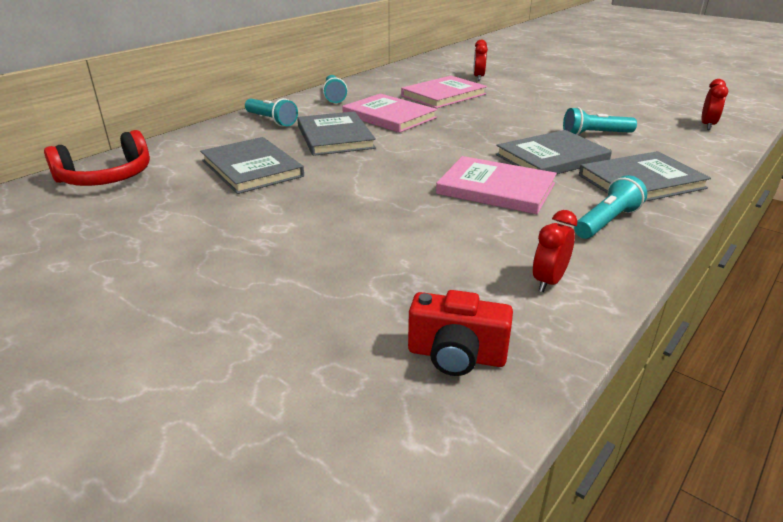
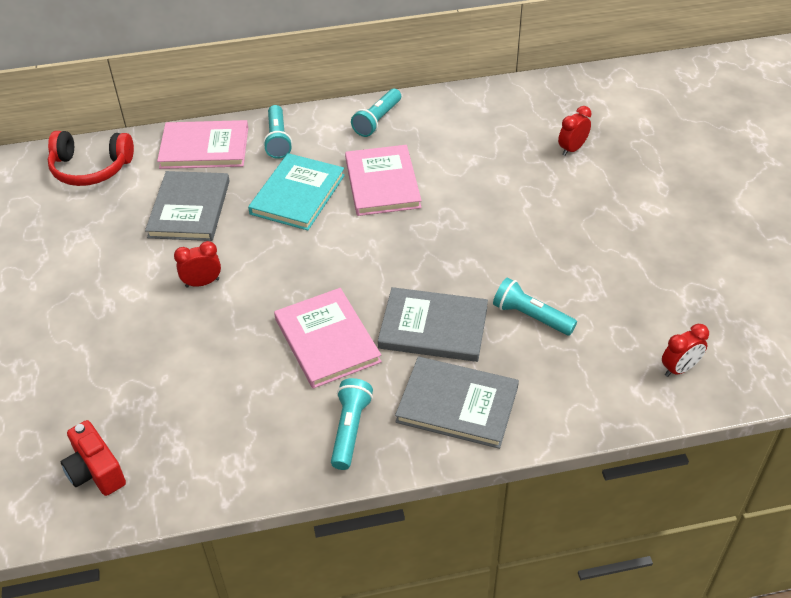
camera: 40 degrees right, 15 degrees up
(335, 137) = (297, 194): grey book -> turquoise book
(443, 95) = (484, 168): pink book -> pink book (204, 148)
(548, 281) = (222, 455): red clock -> red clock (202, 283)
(607, 222) = (350, 429): turquoise flashlight -> turquoise flashlight turned 75 degrees counterclockwise

